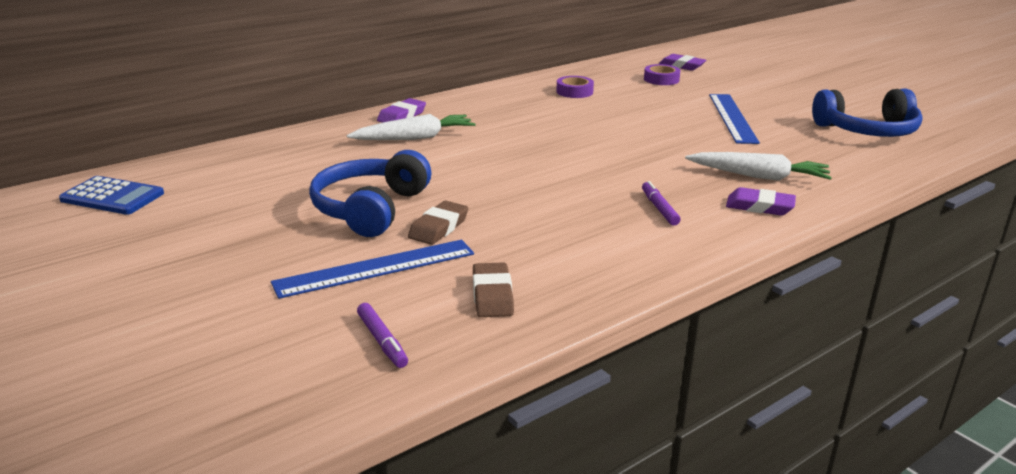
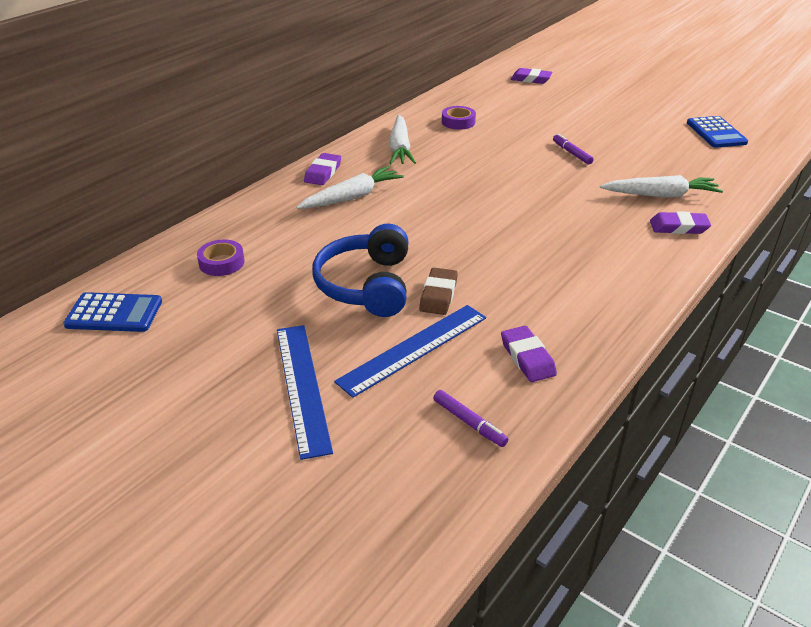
camera: 15 degrees left, 10 degrees up
(492, 295) = (527, 358): brown eraser -> purple eraser
(496, 106) = (400, 148): none -> white carrot
(659, 208) = (604, 242): purple marker -> purple marker (571, 153)
(661, 79) = (523, 97): purple tape -> purple tape (221, 263)
(732, 118) = (605, 134): blue ruler -> blue ruler (302, 387)
(867, 131) = (716, 133): blue headphones -> blue calculator

